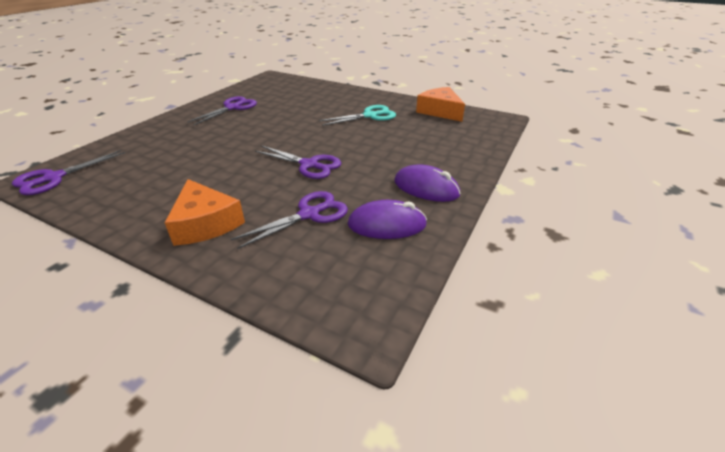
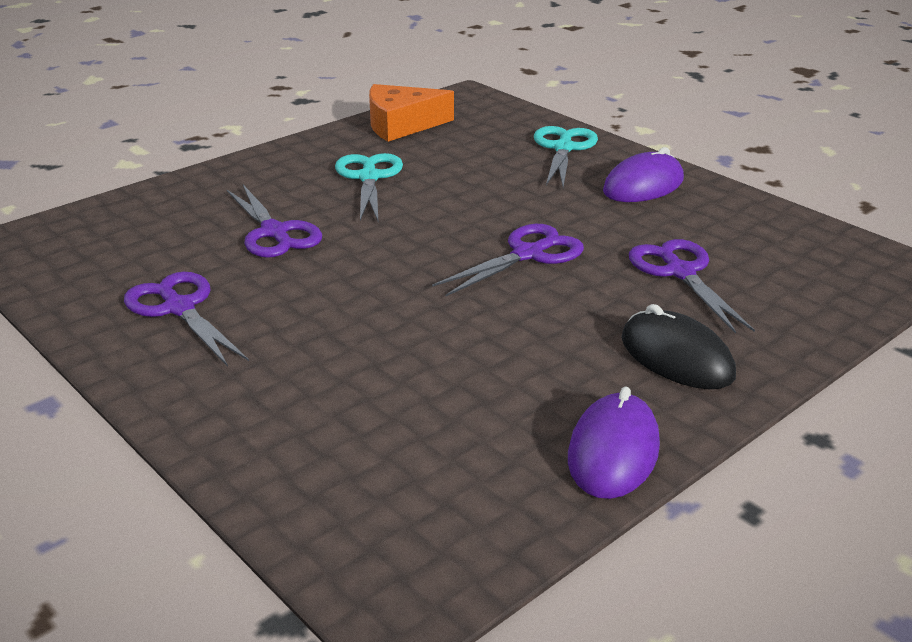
camera: 70 degrees left, 5 degrees down
(54, 178) = (408, 558): purple scissors -> purple scissors (274, 232)
(205, 223) = (676, 357): orange cheese -> black mouse
(387, 224) = (722, 226): purple mouse -> purple mouse (613, 451)
(456, 155) = (563, 148): none -> turquoise scissors

